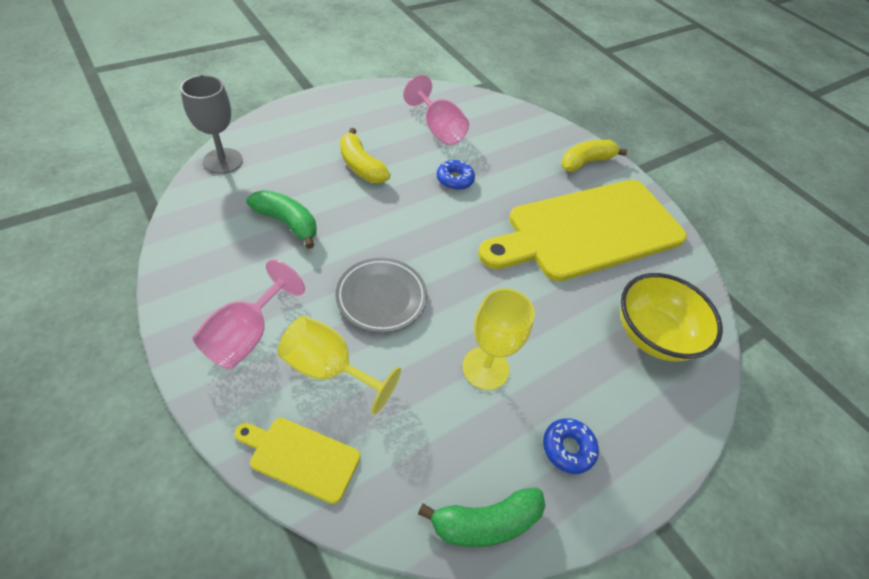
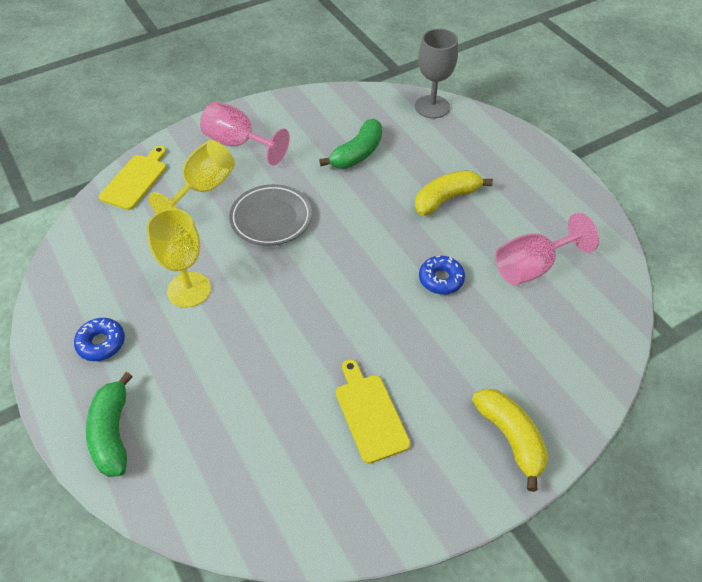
camera: 100 degrees right, 0 degrees up
(485, 522) = (61, 279): green banana -> green banana (113, 433)
(588, 230) = (370, 413): yellow cutting board -> yellow cutting board, size x0.41
(652, 335) = (208, 451): yellow bowl -> none

